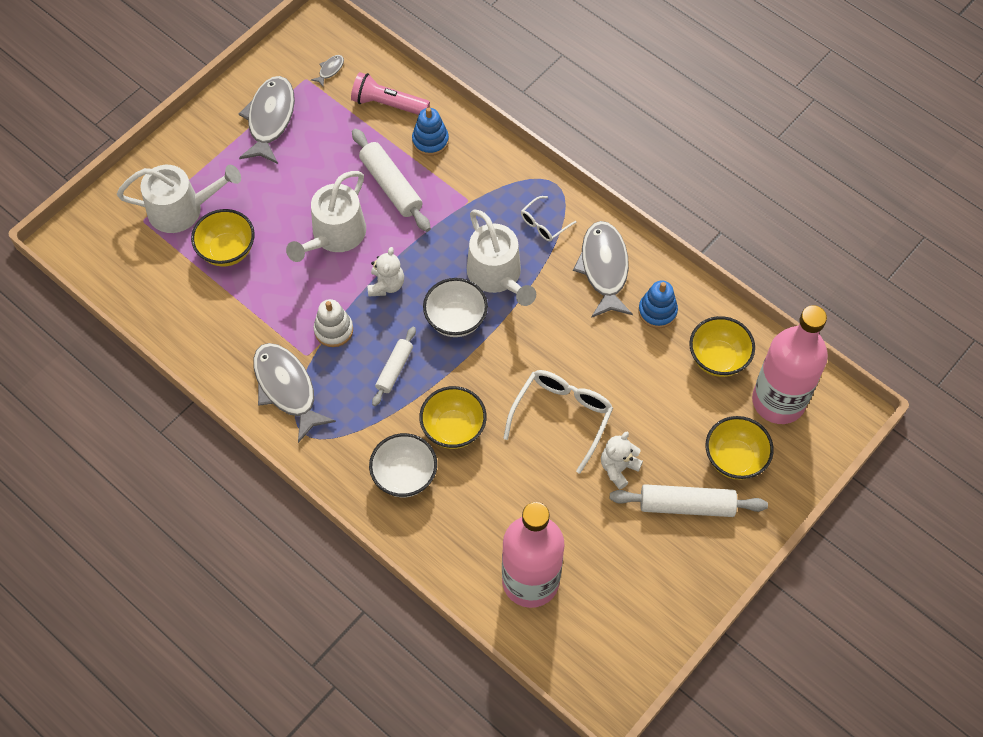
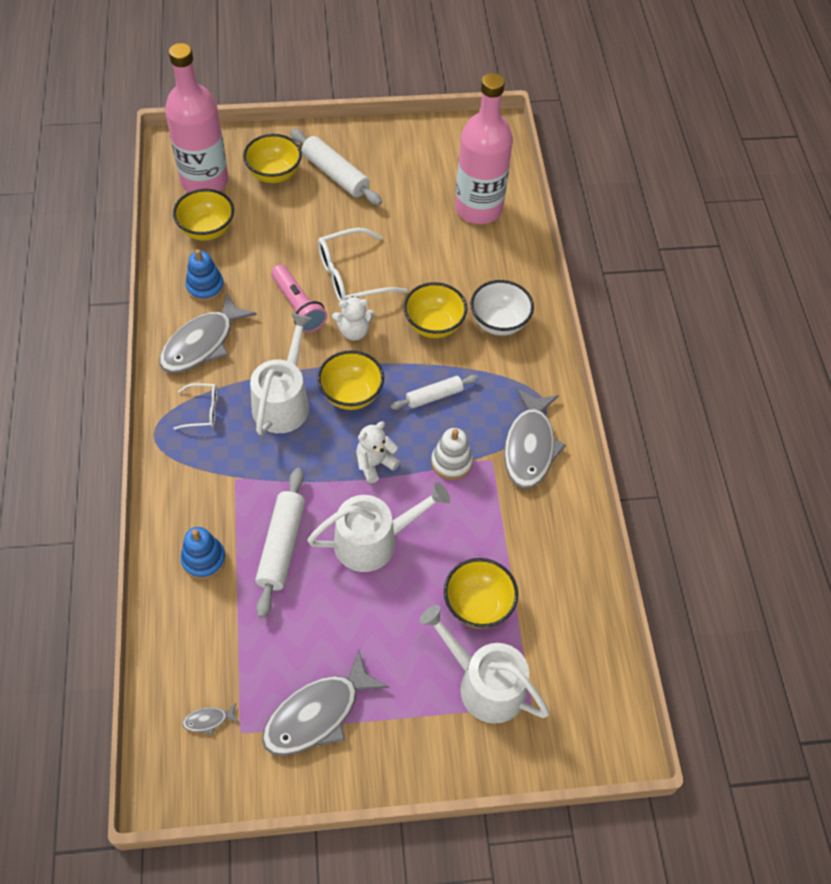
camera: 140 degrees left, 5 degrees down
(388, 104) = (198, 630): pink flashlight -> pink flashlight (298, 306)
(456, 320) = (351, 394): white bowl -> yellow bowl
(618, 468) = (352, 222): white teddy bear -> white teddy bear (354, 331)

